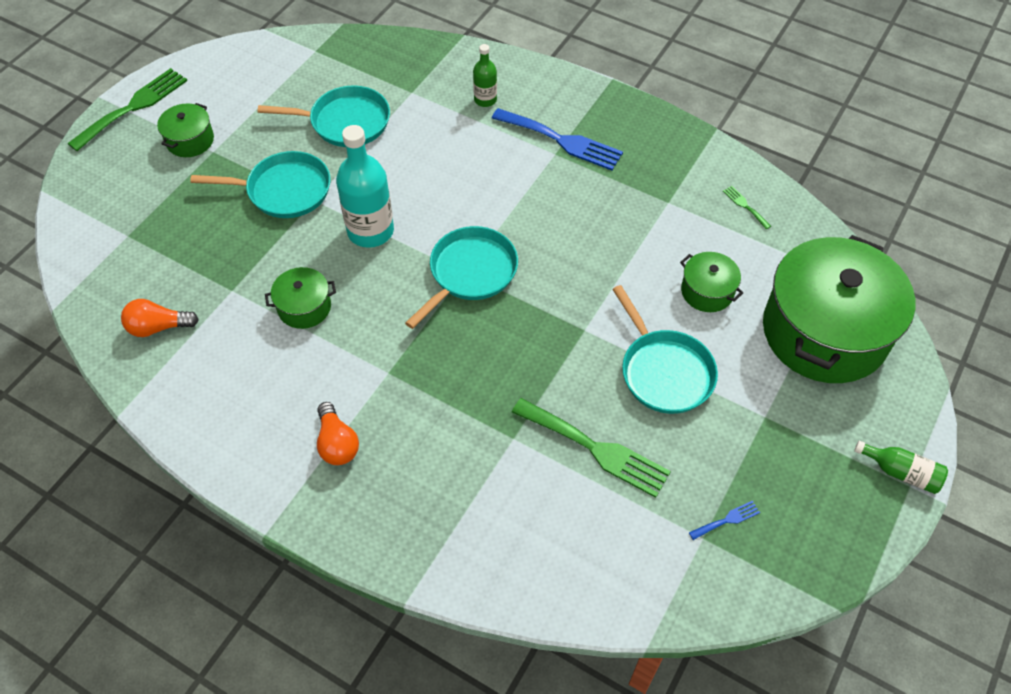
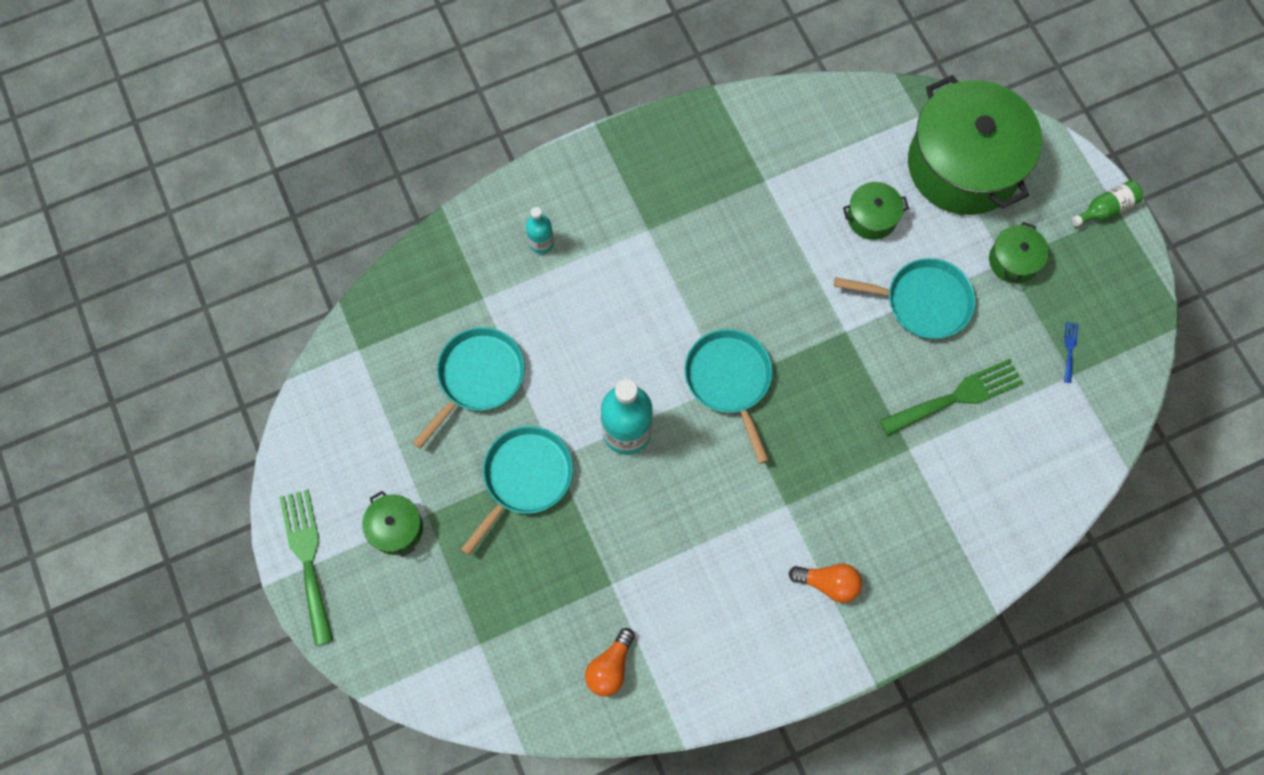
camera: 55 degrees left, 15 degrees up
(304, 307) = (673, 533): green pot -> green pot (1013, 261)
(485, 100) = (541, 243): green bottle -> turquoise bottle
(562, 140) = (637, 214): blue fork -> none
(745, 206) = (809, 128): green fork -> none

